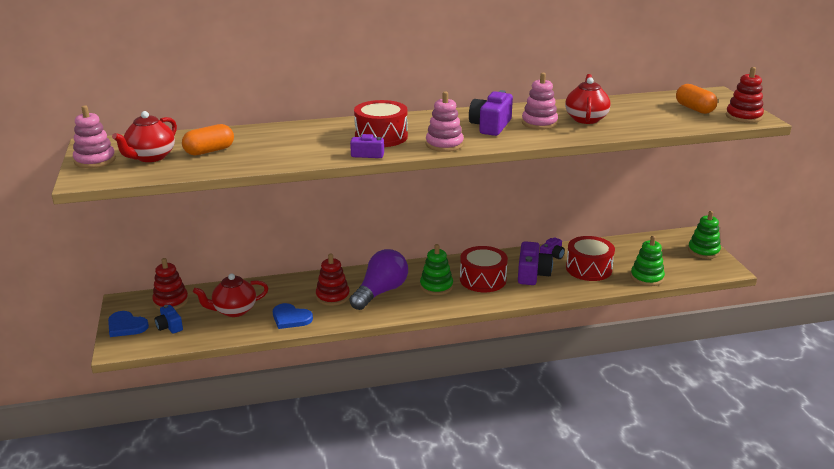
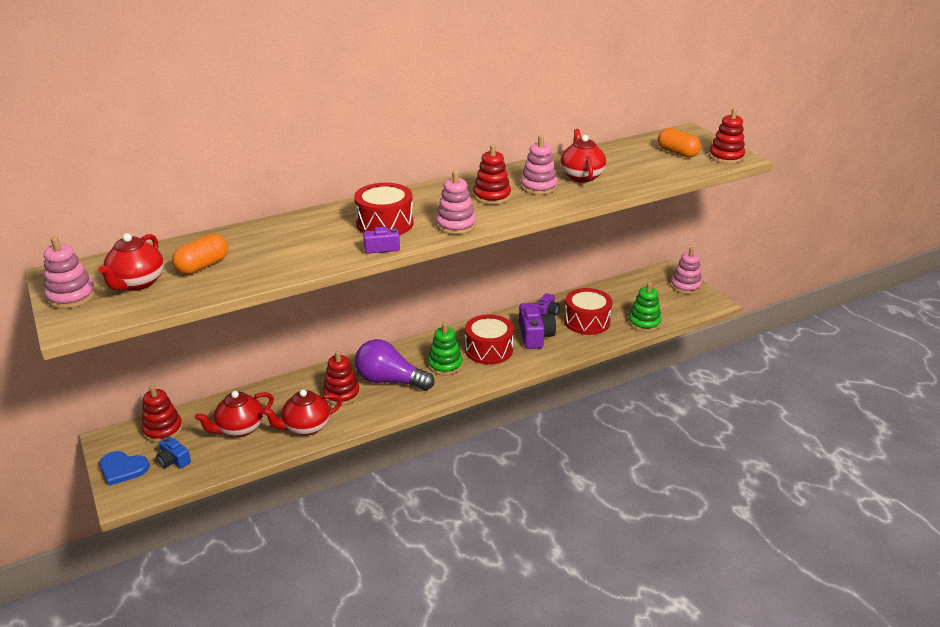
camera: 15 degrees left, 5 degrees up
(290, 318) = (306, 427): blue heart -> red teapot
(380, 292) = (390, 381): purple light bulb -> purple light bulb turned 90 degrees counterclockwise
(490, 126) = (492, 196): purple camera -> red stacking toy
(703, 251) = (685, 286): green stacking toy -> pink stacking toy

